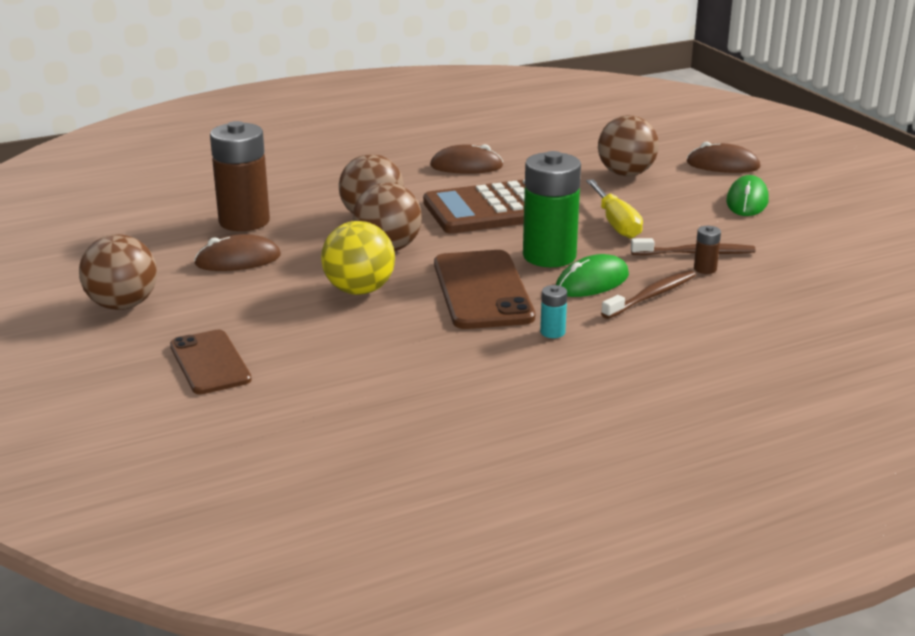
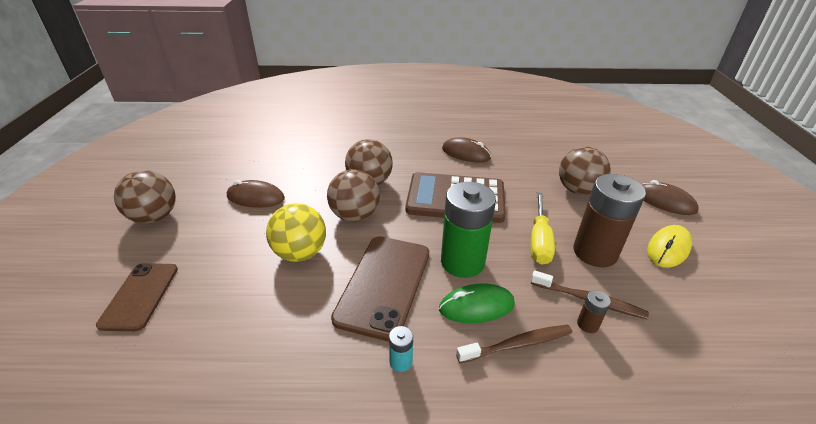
camera: 25 degrees right, 10 degrees up
(244, 221) = (291, 164): brown battery -> brown battery (595, 252)
(747, 201) = (668, 248): green mouse -> yellow mouse

